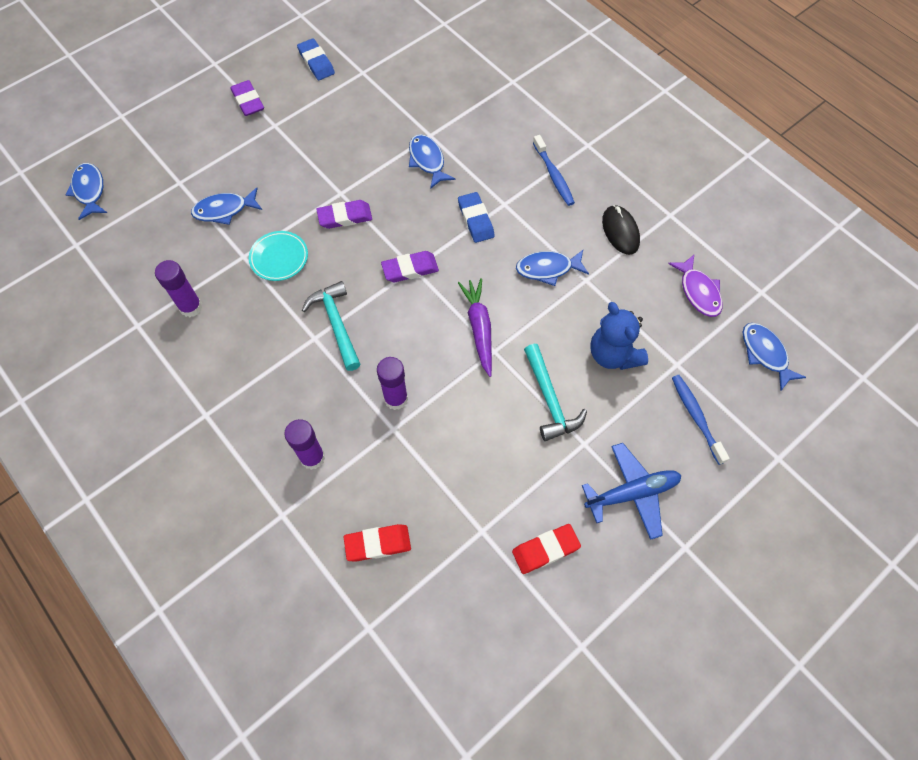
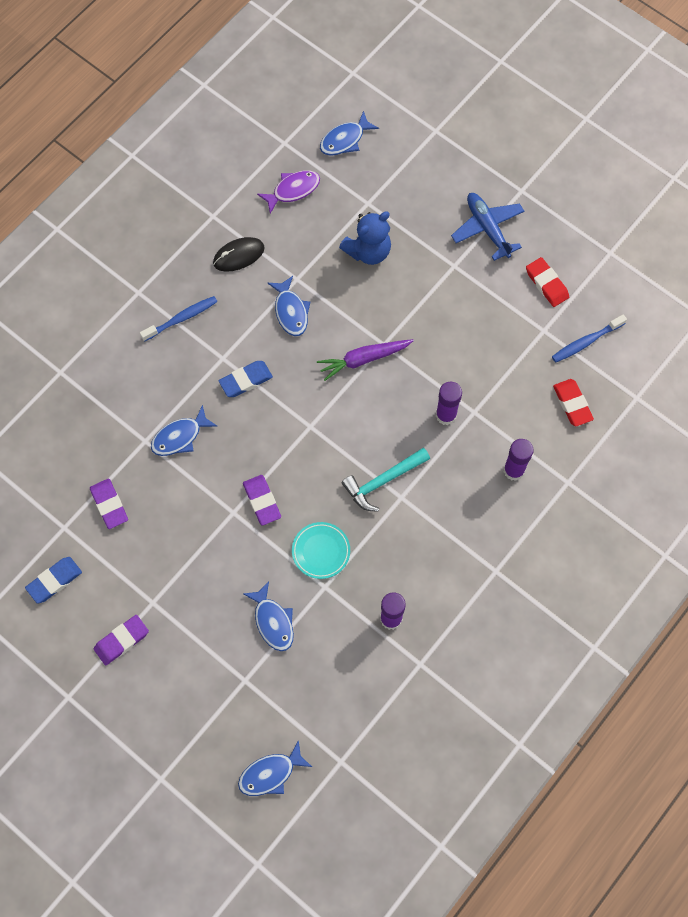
camera: 100 degrees left, 5 degrees up
(410, 269) = (312, 429): purple eraser -> purple eraser (109, 505)
(549, 399) = (420, 295): turquoise hammer -> none
(696, 417) = (413, 187): blue toothbrush -> blue toothbrush (586, 342)

